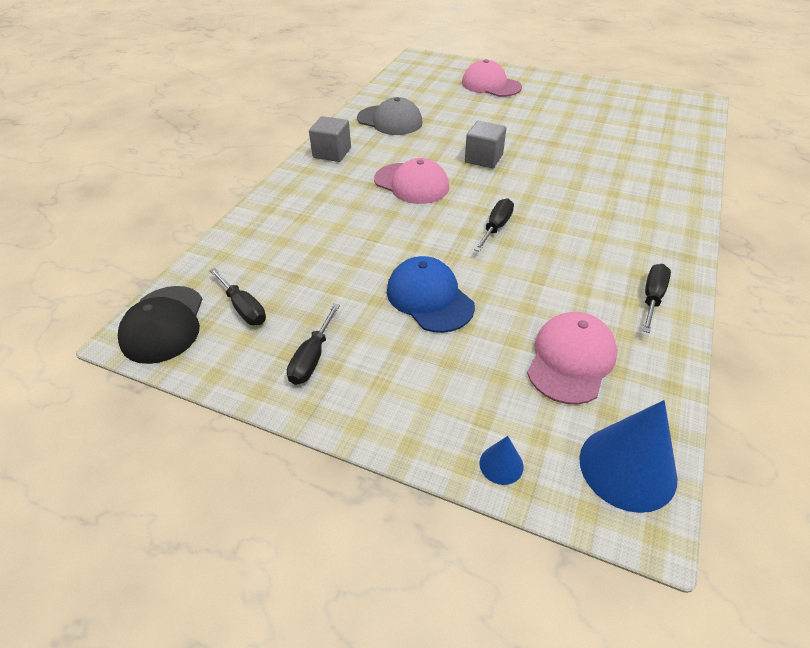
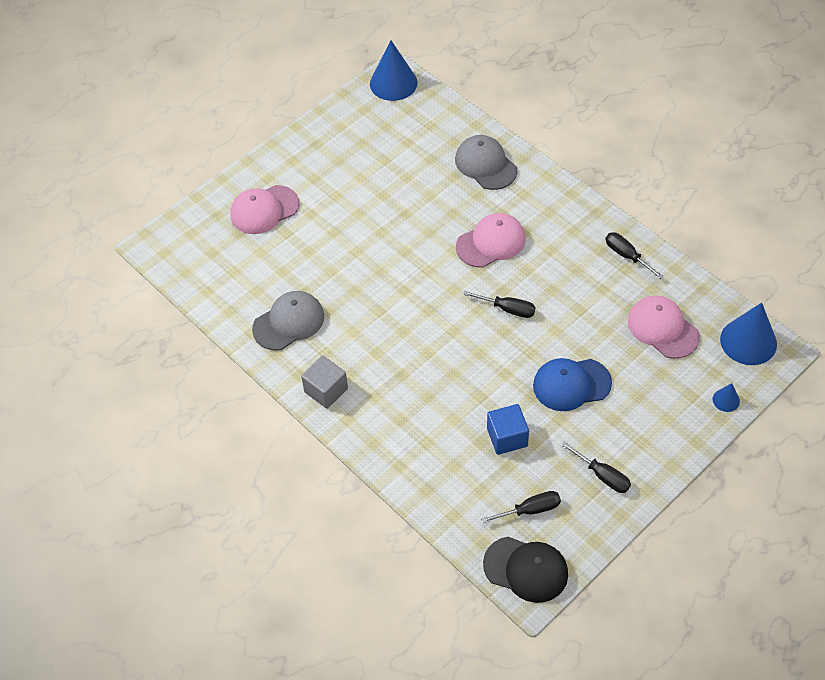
camera: 65 degrees left, 10 degrees up
(332, 267) = (507, 437): none -> blue cube
(411, 183) = (415, 344): pink cap -> pink cap (491, 242)
(483, 158) = (403, 275): grey cube -> none
(496, 227) = (507, 309): black screwdriver -> black screwdriver turned 150 degrees clockwise
(661, 170) = (485, 165): none -> grey cap
(689, 103) = (393, 83): none -> blue cone

